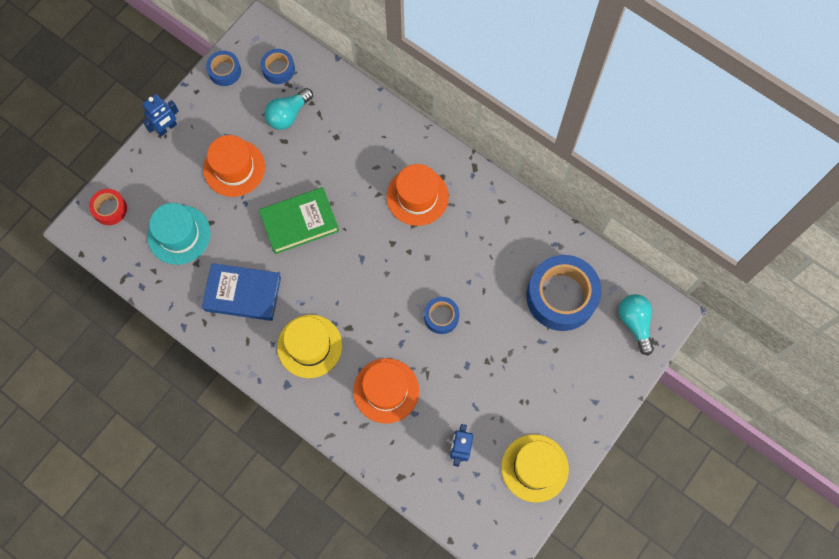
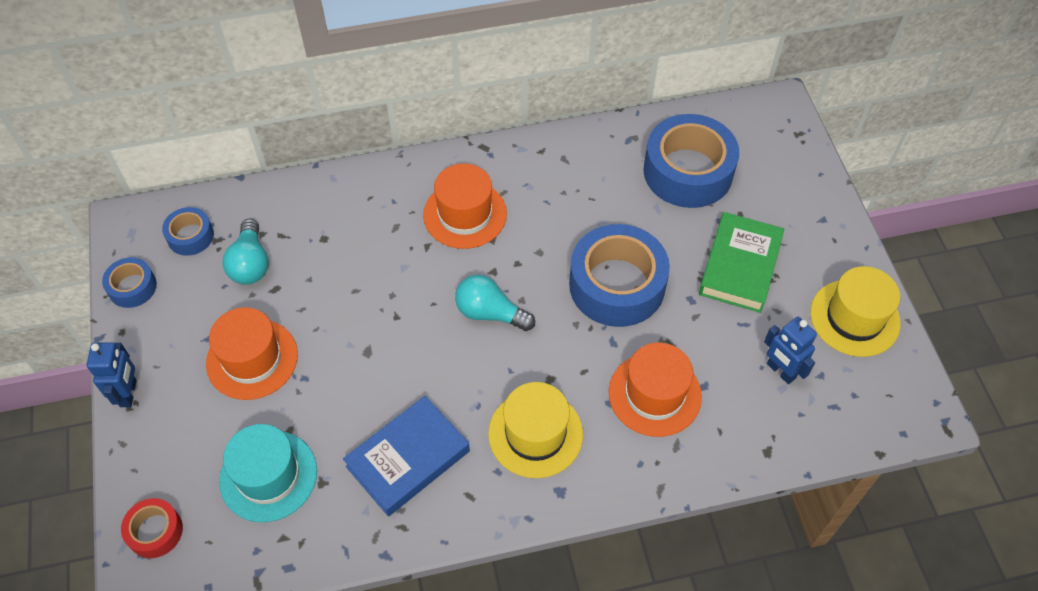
camera: 50 degrees left, 15 degrees down
(299, 222) = (382, 340): green book -> green book (739, 266)
(441, 317) = (617, 285): blue tape -> blue tape, size x2.03
(635, 323) = (767, 135): turquoise light bulb -> turquoise light bulb (490, 313)

